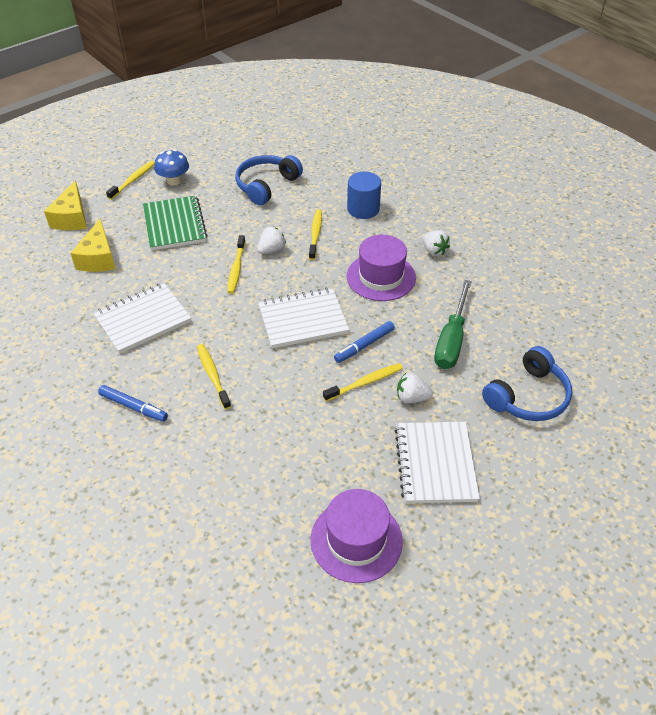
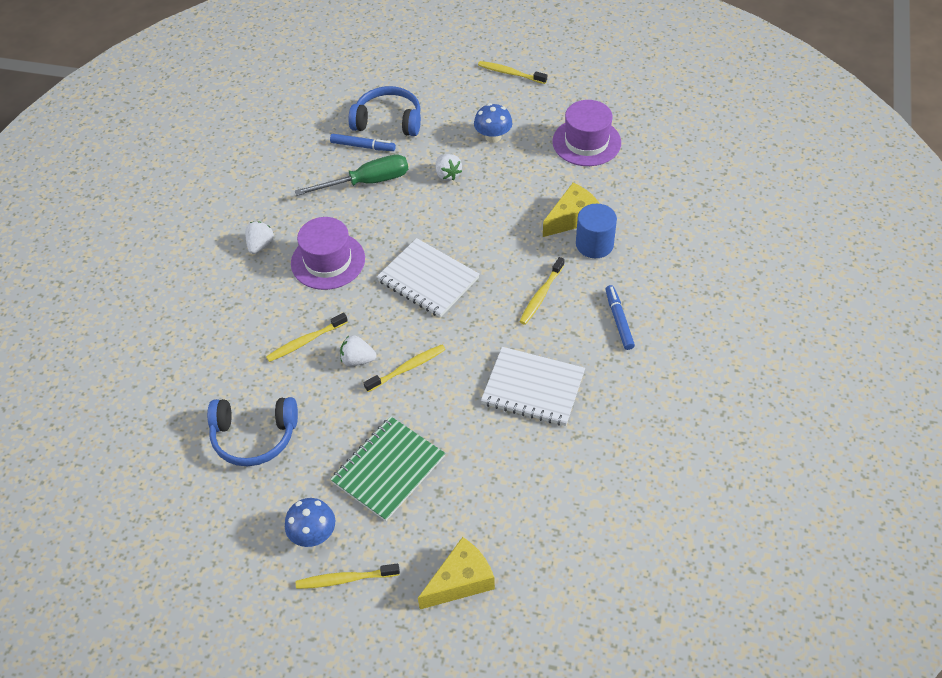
camera: 125 degrees left, 5 degrees up
(98, 258) = (495, 494): yellow cheese -> yellow cheese (572, 218)
(363, 209) = (234, 329): blue cylinder -> blue cylinder (594, 244)
(364, 345) = (420, 226): blue marker -> blue marker (363, 146)
(365, 382) = (458, 205): yellow toothbrush -> yellow toothbrush (510, 73)
(435, 464) = (493, 137): white notebook -> blue mushroom

